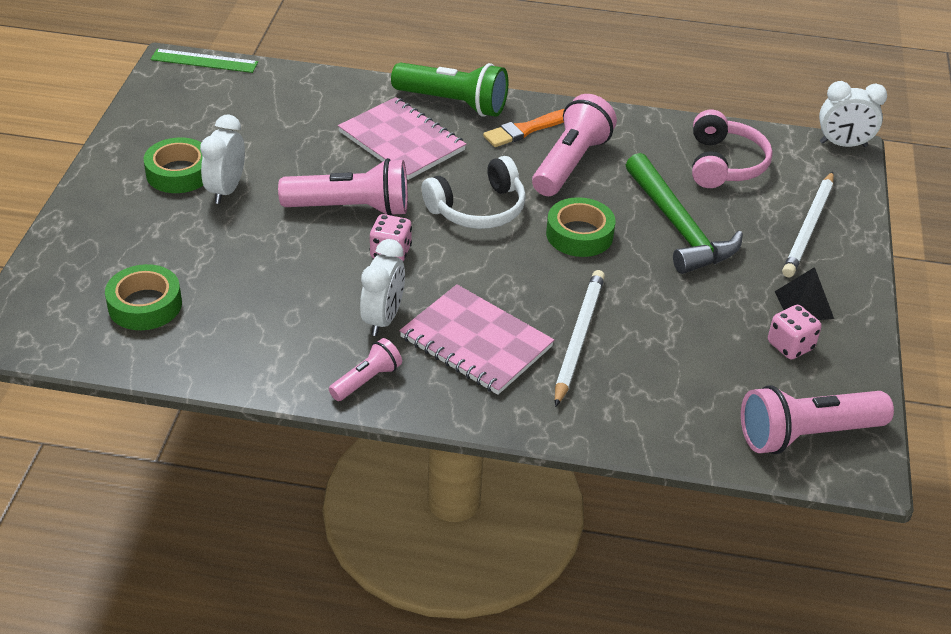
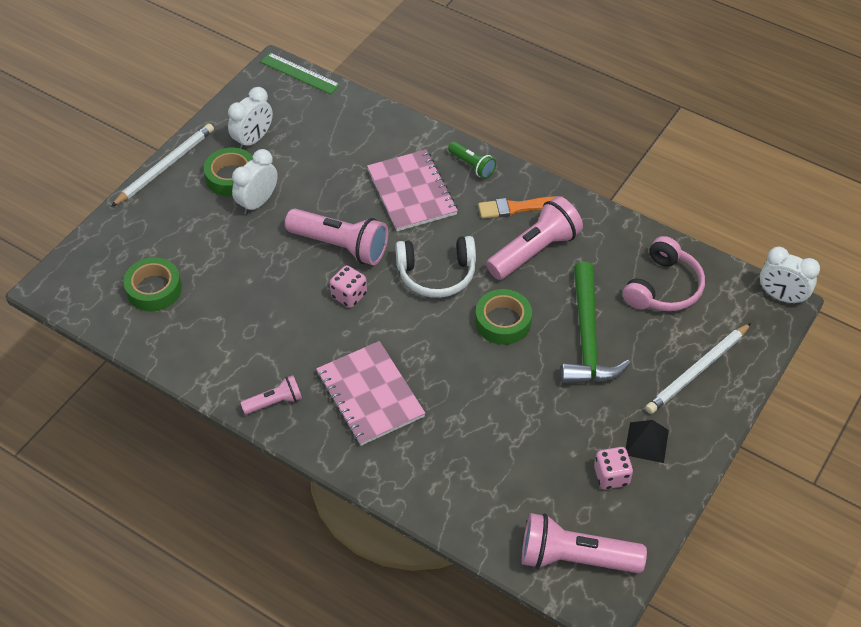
camera: 25 degrees right, 10 degrees up
(383, 319) = (313, 353): white clock -> white clock (253, 140)
(453, 103) = (472, 165): green flashlight -> green flashlight, size x0.54
(578, 338) = (448, 415): white pencil -> white pencil (165, 166)

